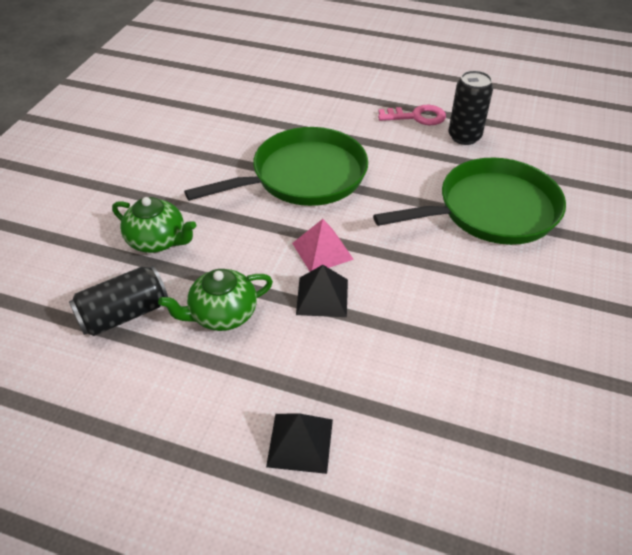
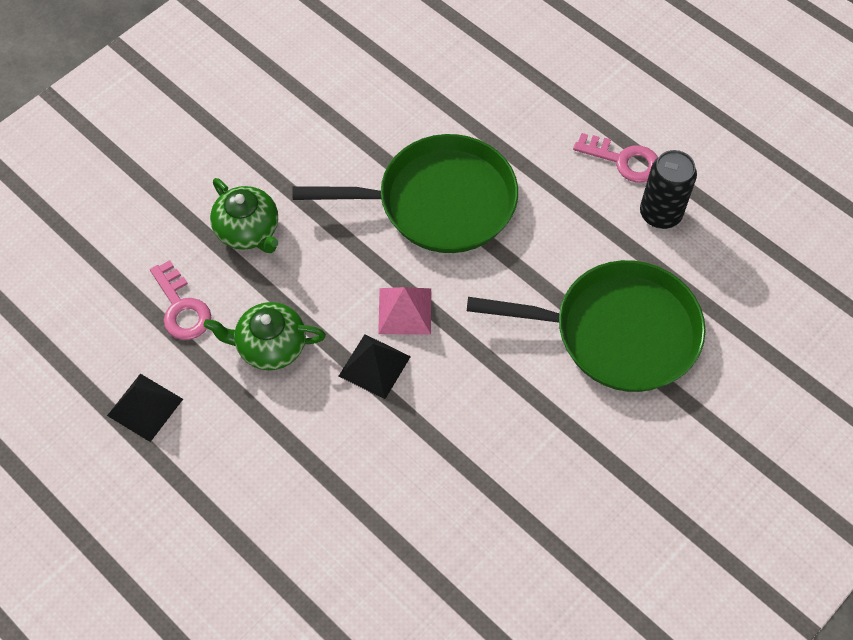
camera: 25 degrees right, 15 degrees up
(124, 314) = (181, 308): black can -> pink key
(300, 442) = (274, 507): black pyramid -> black pyramid (145, 407)

